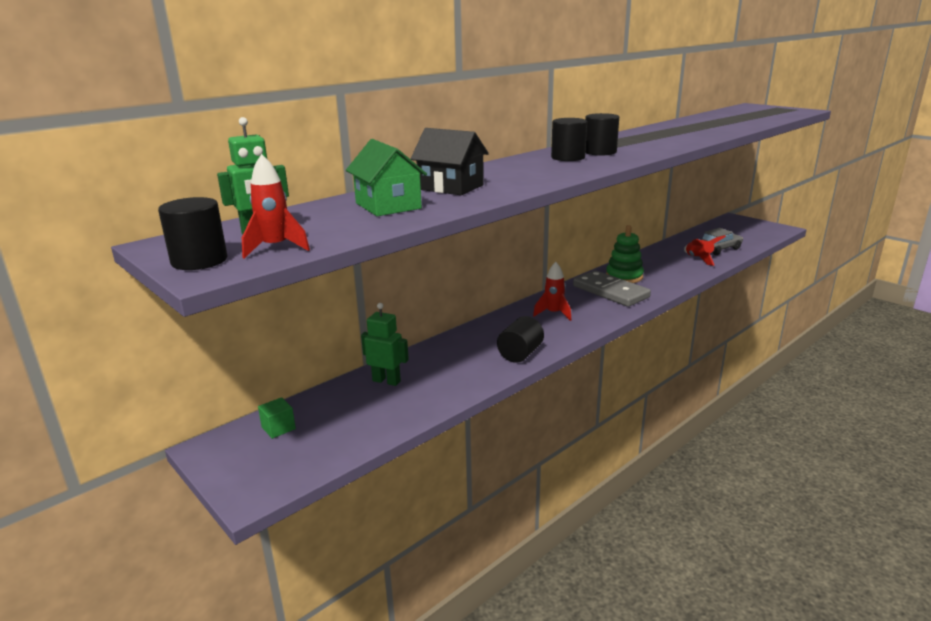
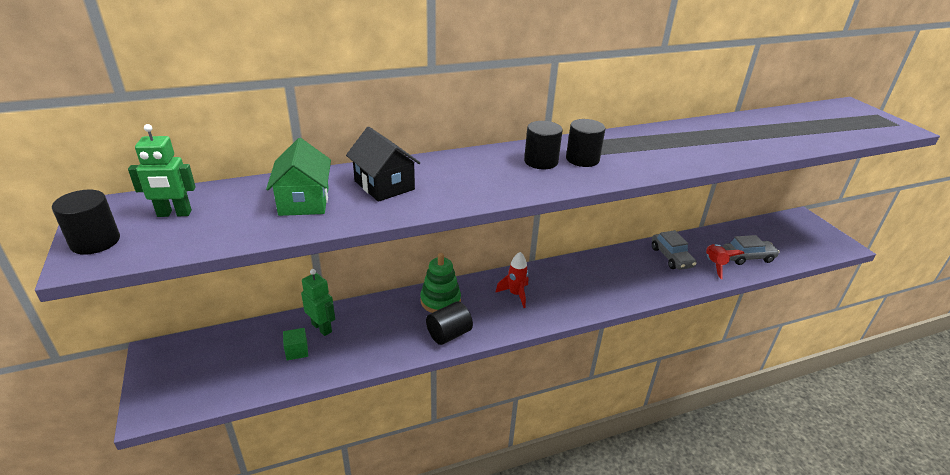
camera: 20 degrees right, 10 degrees up
(275, 248) = (160, 241): red rocket -> none
(278, 428) = (212, 350): green cube -> green cube (297, 351)
(610, 292) = (589, 283): grey domino -> none
(624, 276) = (619, 267): green stacking toy -> green stacking toy (440, 301)
(660, 262) = (671, 257): none -> grey car

